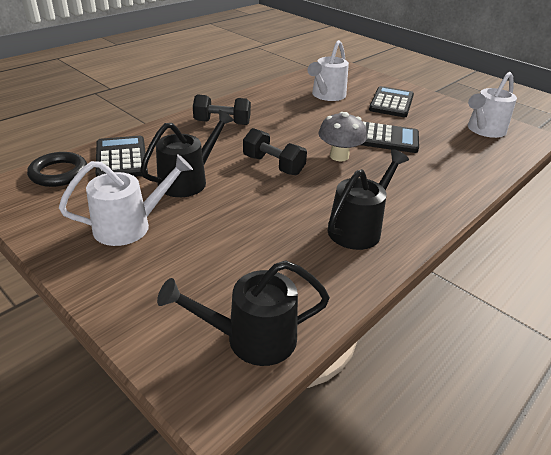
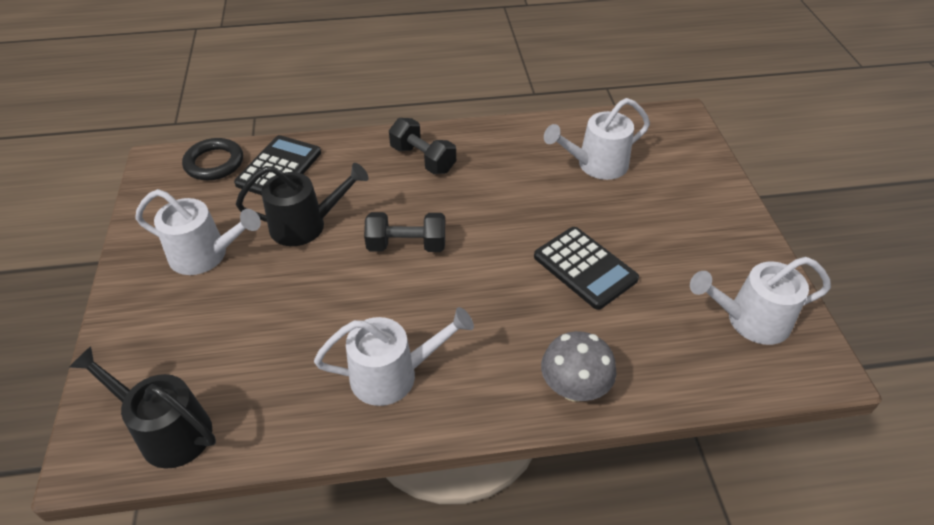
camera: 40 degrees right, 10 degrees up
(273, 165) = (406, 245): black dumbbell -> black dumbbell turned 75 degrees counterclockwise
(339, 156) = (493, 268): grey mushroom -> grey mushroom (574, 388)
(359, 228) = (393, 375): black watering can -> white watering can
(391, 103) = (672, 213): black calculator -> none

